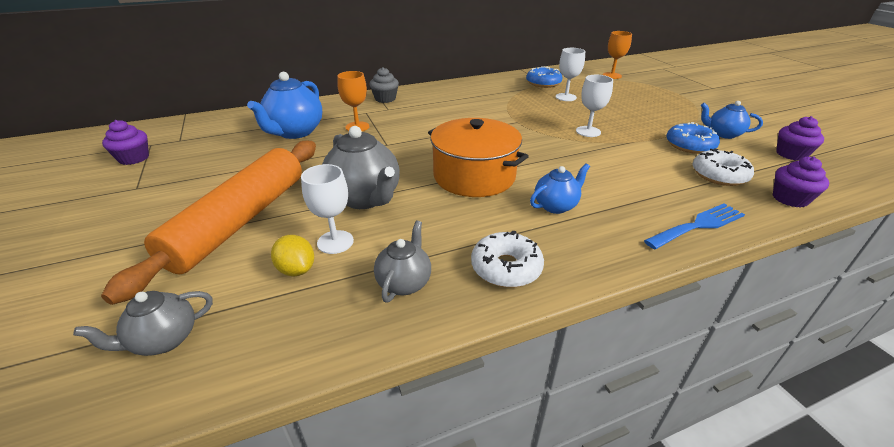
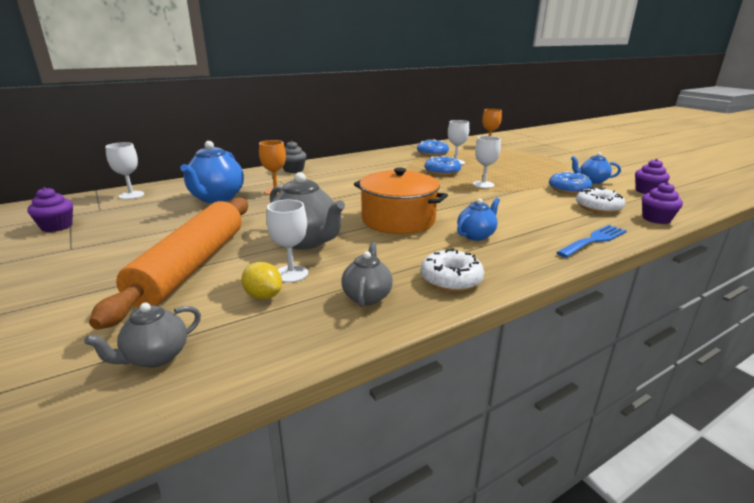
camera: 10 degrees left, 10 degrees down
(215, 123) = (131, 195): none -> white goblet
(546, 110) = (442, 172): none -> blue donut

